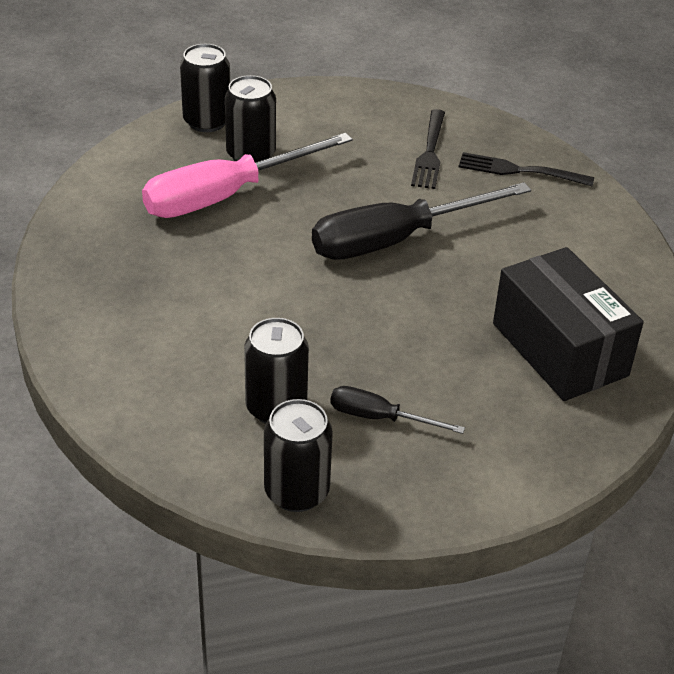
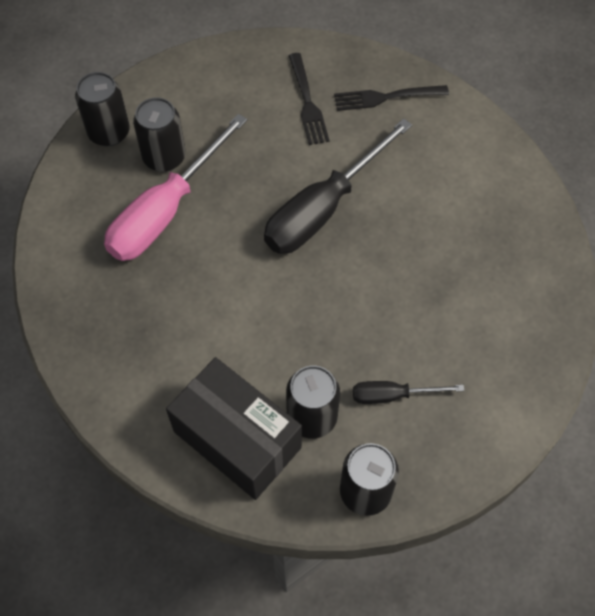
camera: 20 degrees left, 20 degrees up
(559, 349) = (493, 274): black box -> black box (237, 439)

